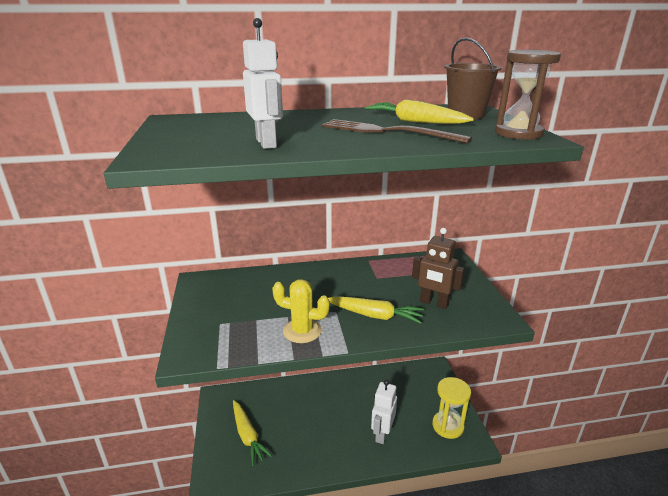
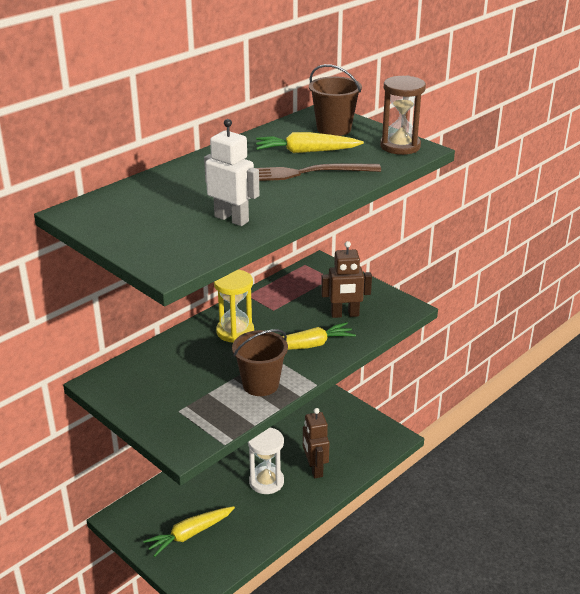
camera: 35 degrees left, 5 degrees up
(248, 436) = (190, 534): yellow carrot -> yellow carrot turned 120 degrees clockwise
(302, 331) = (260, 384): yellow cactus -> brown bucket
(336, 424) = (266, 482): none -> white hourglass
(382, 433) = (314, 469): white robot -> brown robot
(447, 426) = (365, 435): yellow hourglass -> yellow hourglass (235, 331)

